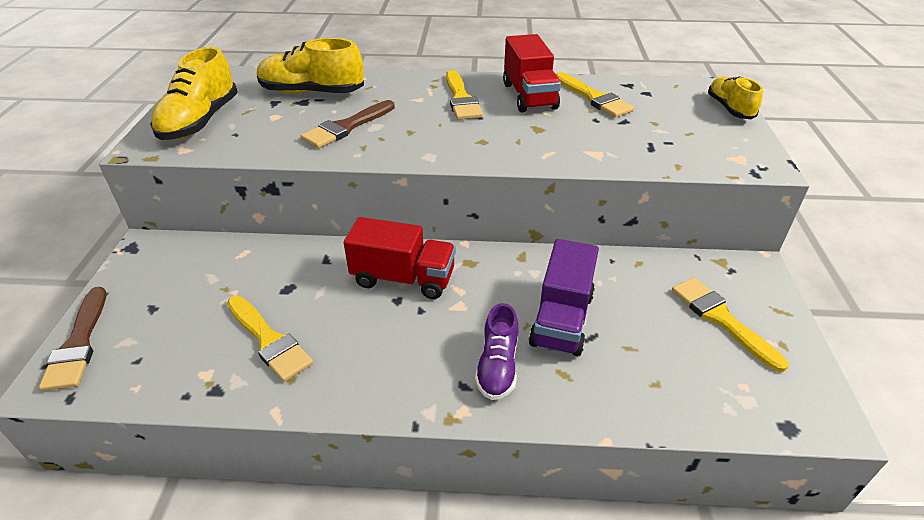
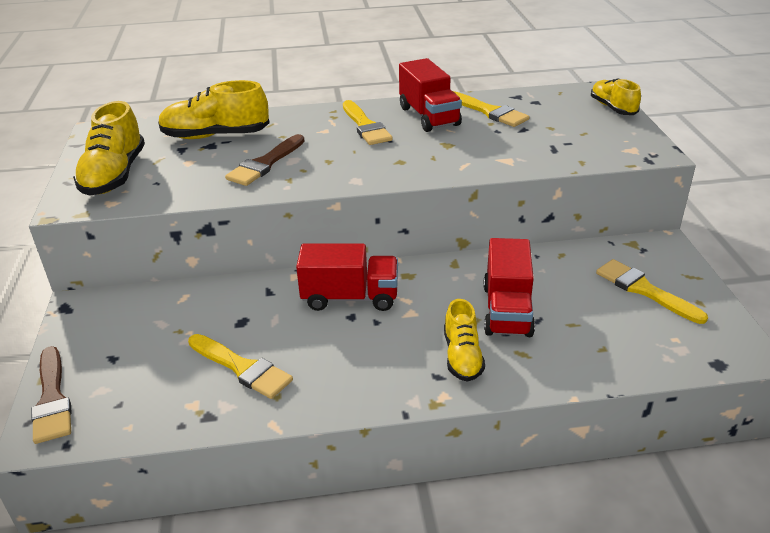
camera: 10 degrees left, 5 degrees down
(497, 366) = (462, 356): purple shoe -> yellow shoe
(562, 319) = (507, 310): purple truck -> red truck

